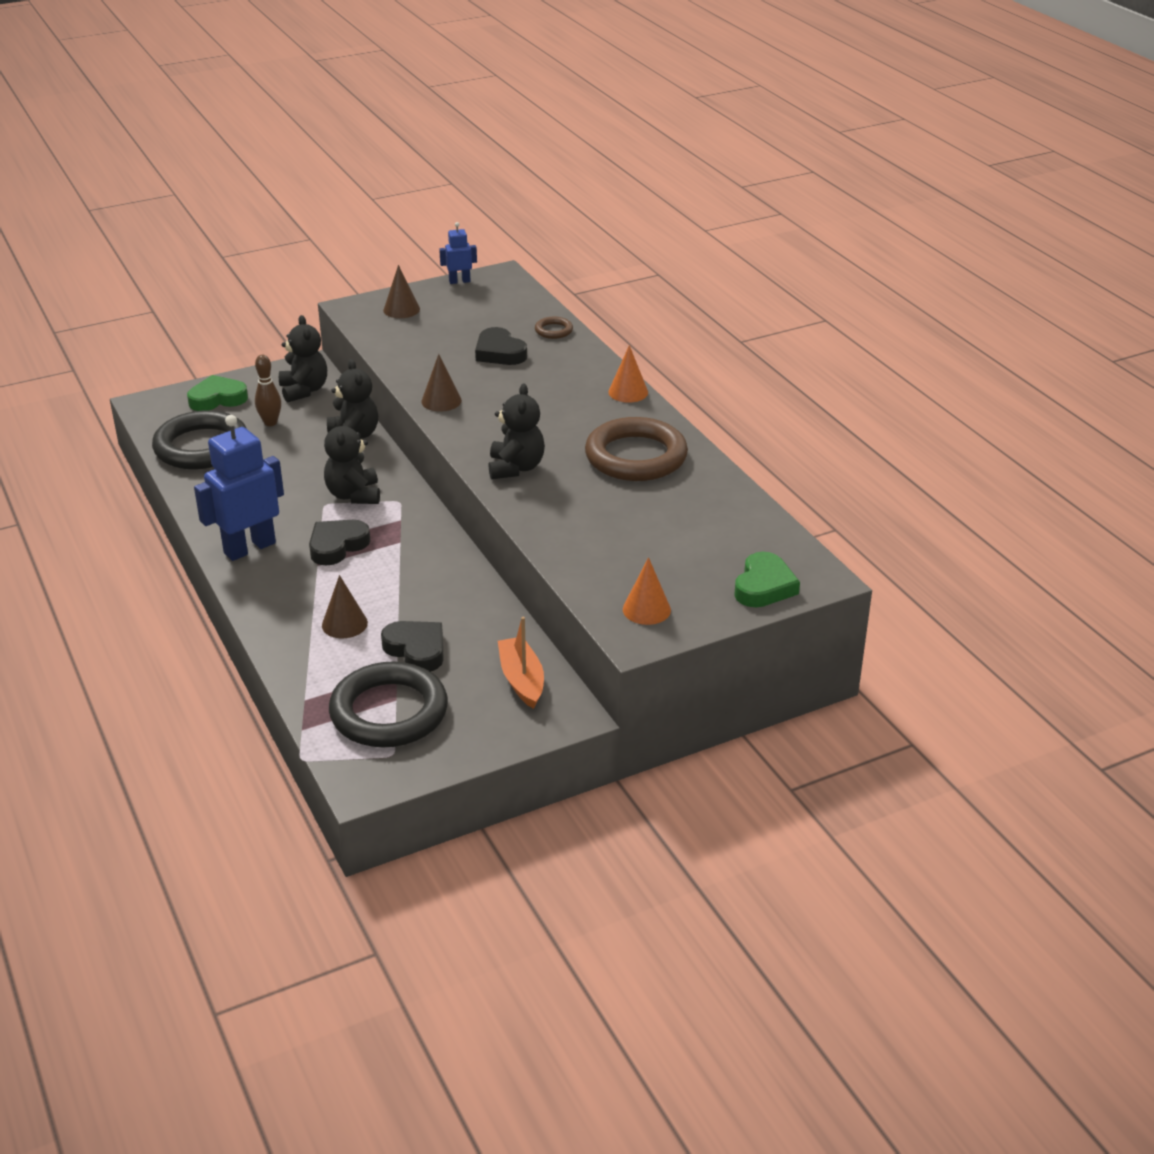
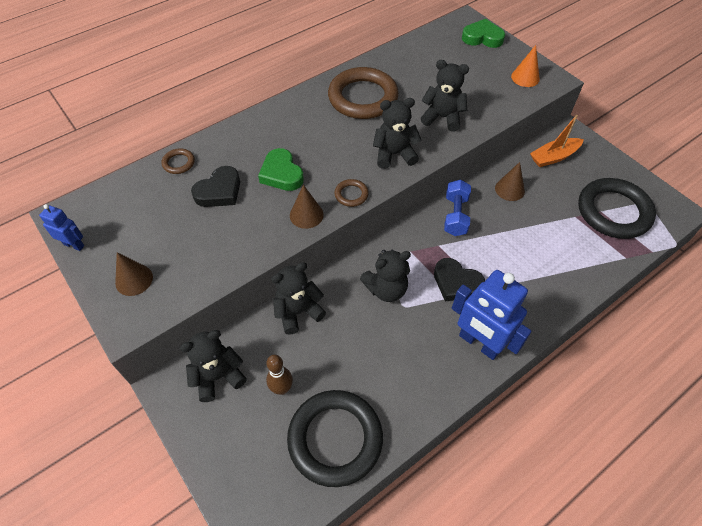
camera: 100 degrees left, 20 degrees up
(217, 399) = (239, 457): green heart -> green heart (281, 174)
(344, 624) = (543, 255): brown cone -> brown cone (509, 189)
(416, 650) = (551, 210): black heart -> none
(442, 563) = (455, 215): none -> blue dumbbell
(459, 281) = (74, 245): blue robot -> blue robot turned 135 degrees clockwise
(459, 431) = (351, 194): none -> brown ring
(575, 515) = (442, 117): none -> black teddy bear
(628, 392) = (276, 110): orange cone -> none

